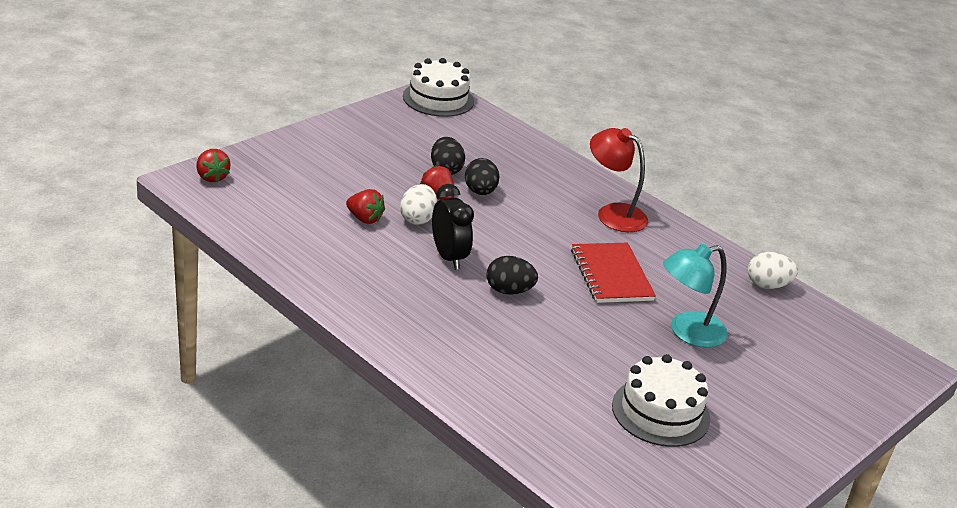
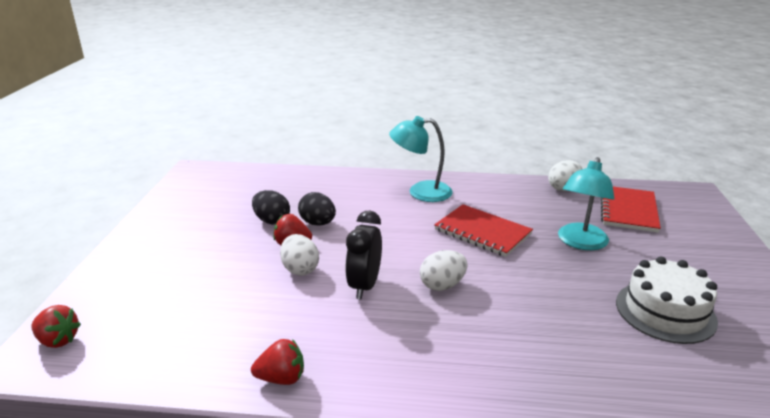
camera: 35 degrees left, 5 degrees down
(364, 219) = (257, 294): red strawberry -> red strawberry (281, 378)
(438, 99) = (201, 175): white cake -> none
(448, 257) = (364, 286): black clock -> black clock turned 105 degrees counterclockwise
(509, 291) = (442, 285): black egg -> white egg
(613, 213) = (420, 192): red lamp -> turquoise lamp
(795, 338) = (628, 210): none -> red notebook

